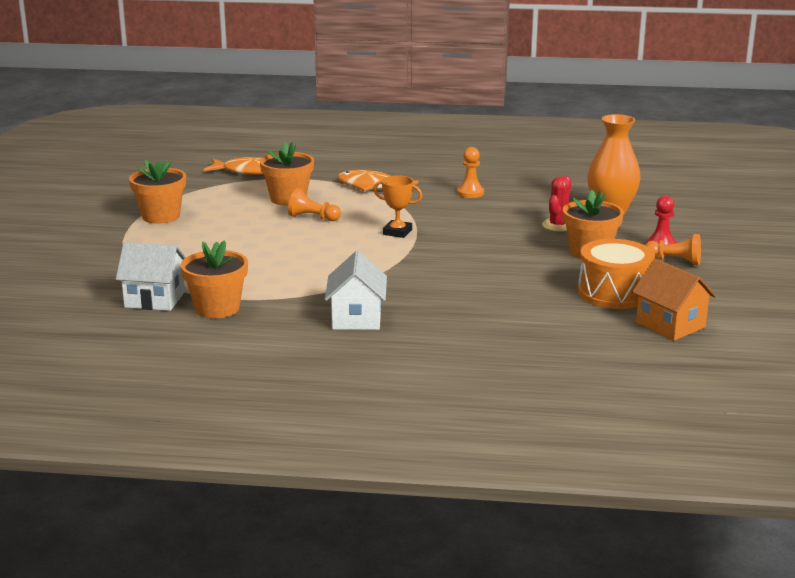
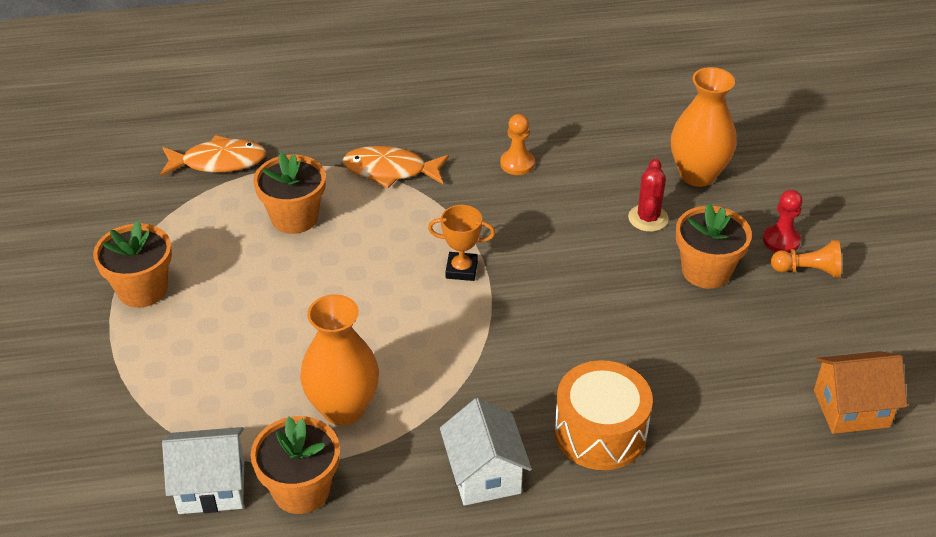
camera: 15 degrees left, 20 degrees up
(270, 279) = (343, 408): none -> orange vase
(313, 218) = (343, 256): orange pawn -> none
(614, 293) = (764, 353): orange drum -> orange drum (600, 432)
(670, 325) = (851, 408): orange house -> orange house turned 45 degrees counterclockwise

